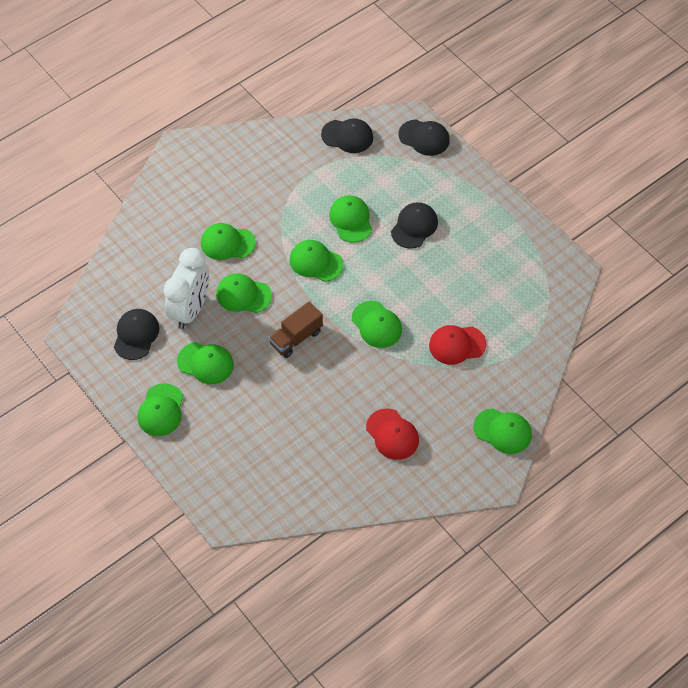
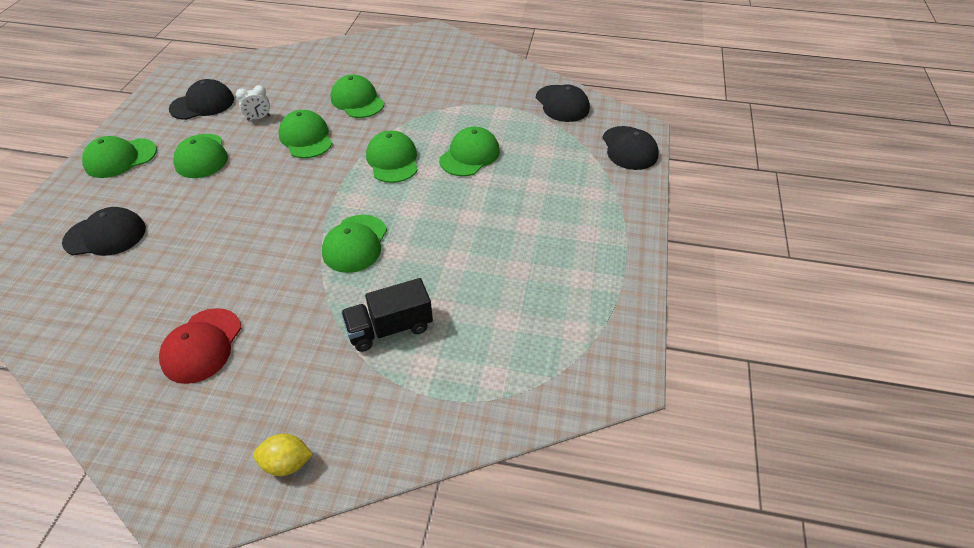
camera: 50 degrees right, 10 degrees down
(190, 310) = (259, 118): white clock -> white clock, size x0.40
(296, 338) = (283, 196): brown truck -> none
(414, 227) = (514, 201): black cap -> black cap (105, 235)
(457, 345) = (390, 328): red cap -> black truck
(502, 431) = (287, 463): green cap -> yellow lemon

